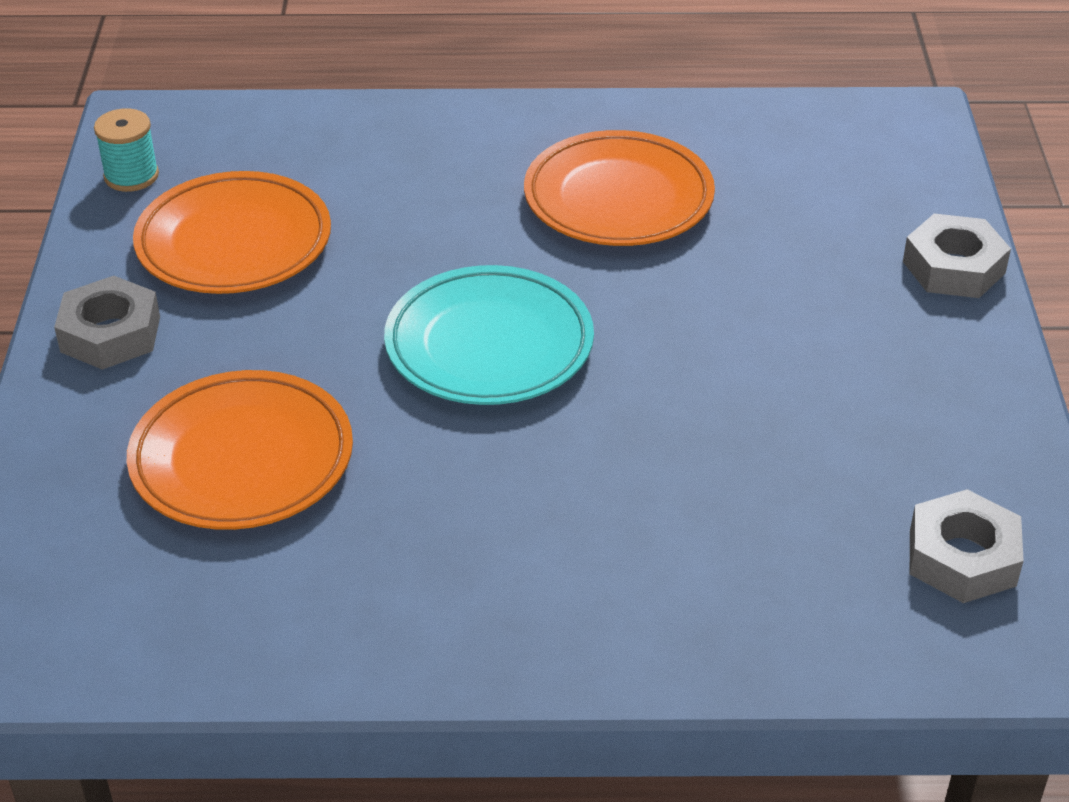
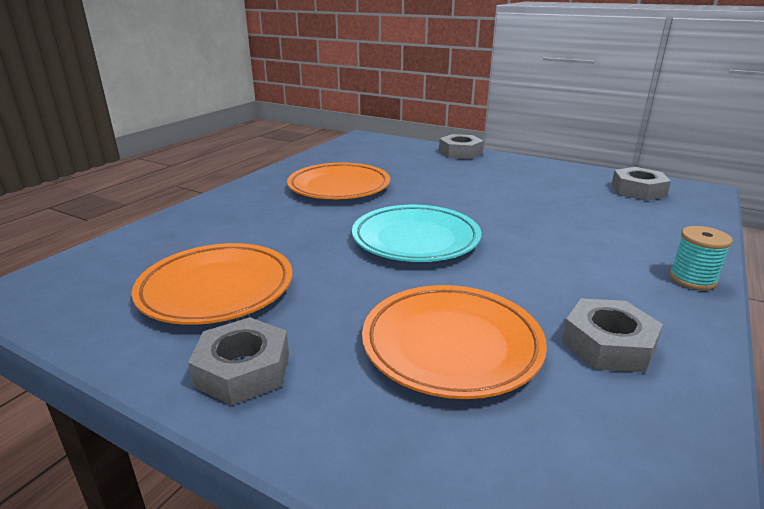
camera: 60 degrees left, 15 degrees down
(131, 176) = (74, 310): turquoise spool -> turquoise spool (692, 279)
(328, 587) = (608, 344): none -> grey nut

